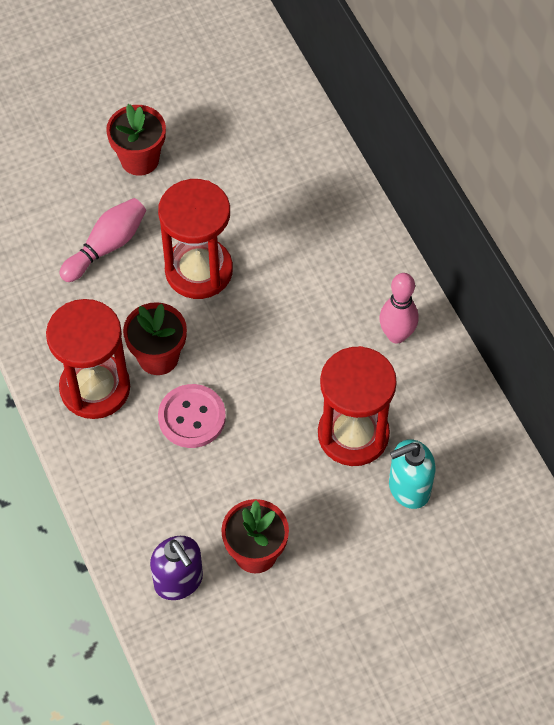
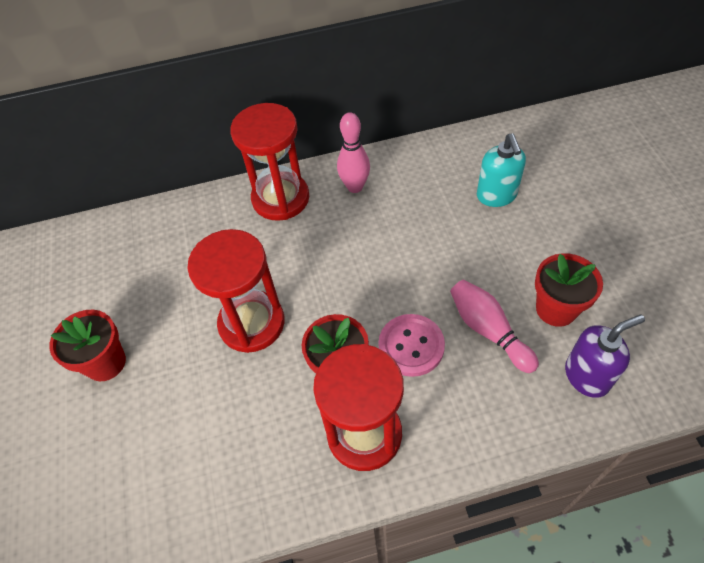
camera: 75 degrees left, 5 degrees down
(106, 246) = (197, 405): pink bowling pin -> pink bowling pin (488, 330)
(353, 434) = (443, 225): red hourglass -> red hourglass (280, 198)

